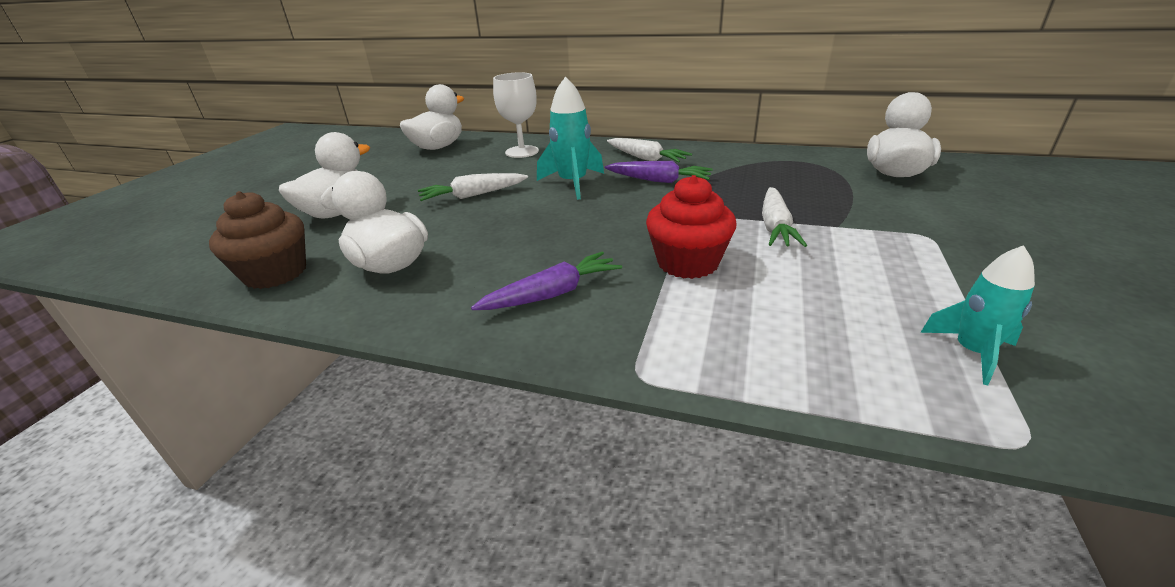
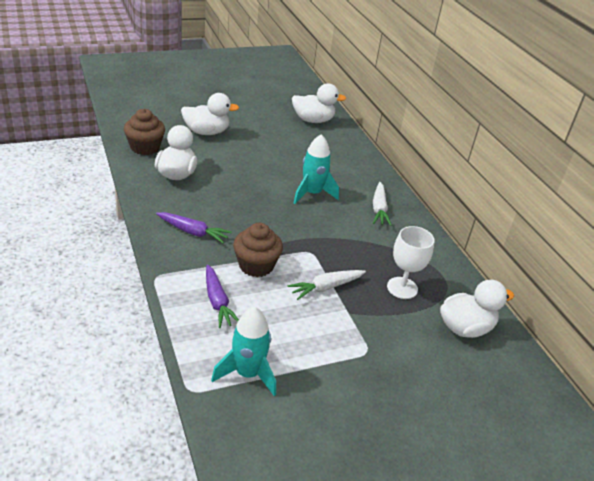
camera: 45 degrees right, 5 degrees up
(473, 195) = (264, 165): white carrot -> none
(522, 152) = (339, 155): white goblet -> white goblet (402, 288)
(659, 180) = (348, 225): purple carrot -> purple carrot (217, 302)
(687, 263) = (256, 265): red cupcake -> brown cupcake
(972, 352) = (247, 373): turquoise rocket -> turquoise rocket, size x1.51

